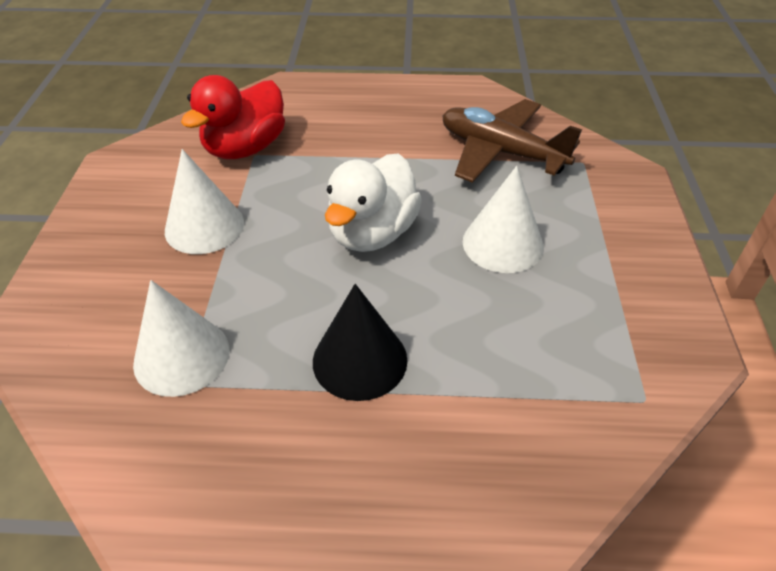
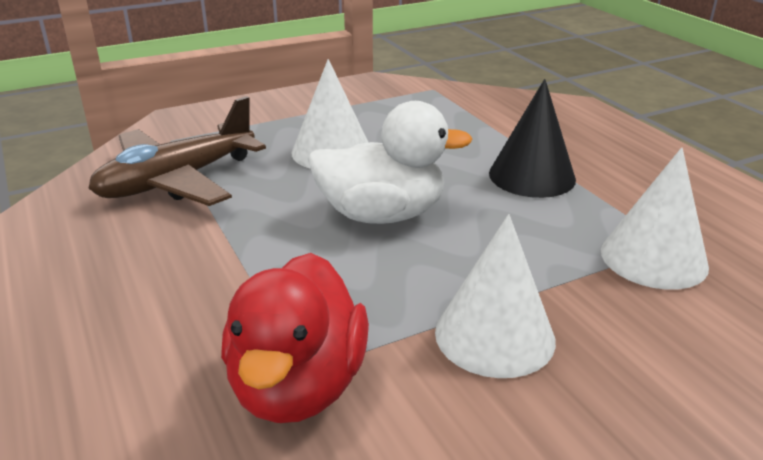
camera: 120 degrees left, 15 degrees down
(245, 148) = (298, 386): red duck -> red duck turned 90 degrees clockwise
(500, 152) = (177, 181): brown plane -> brown plane turned 45 degrees clockwise

